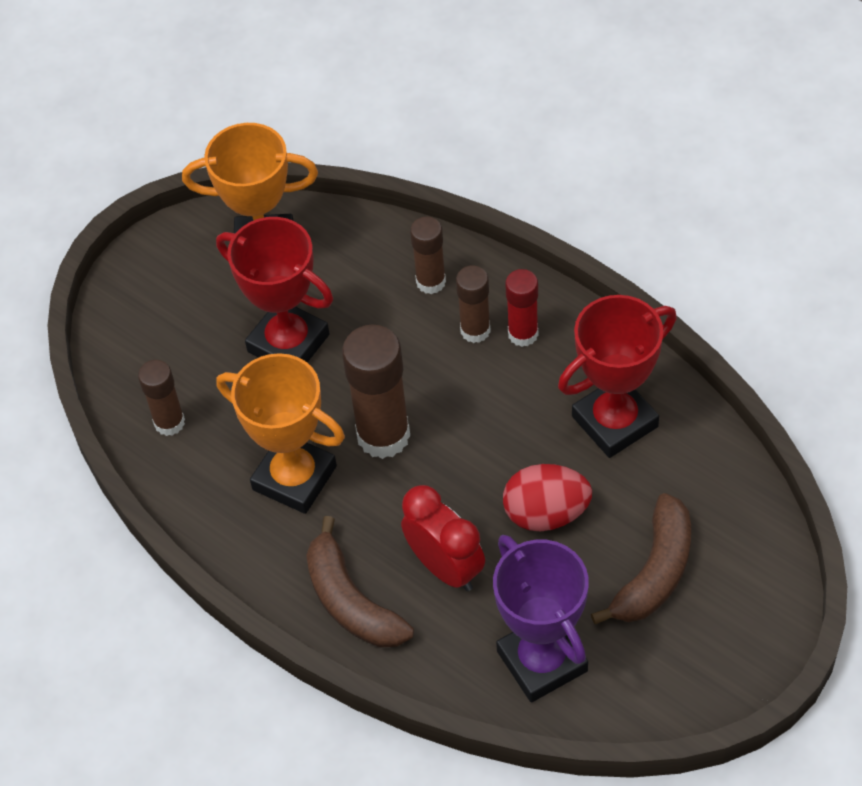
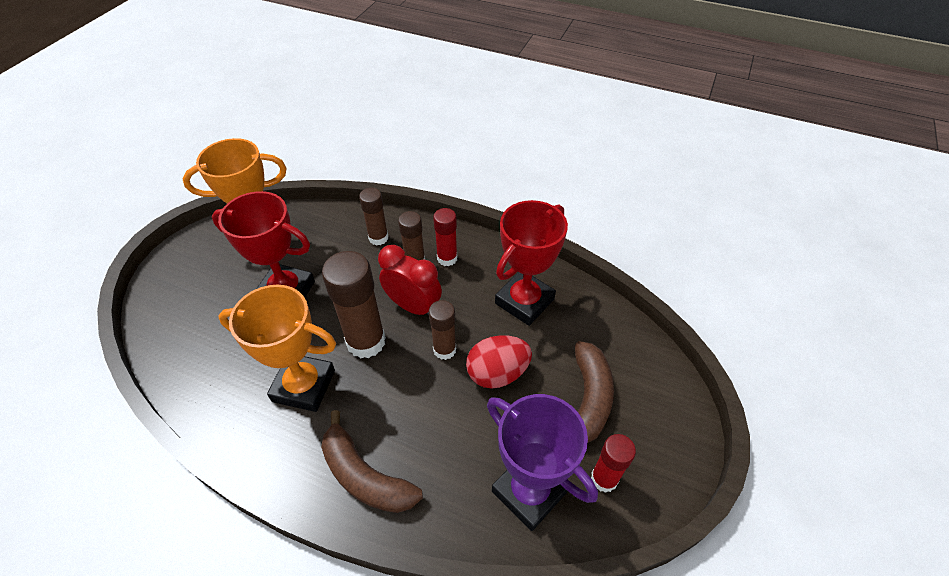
camera: 20 degrees left, 5 degrees down
(169, 422) = (201, 364): brown glue stick -> brown glue stick (444, 350)
(445, 567) = (434, 431): red clock -> red clock (413, 306)
(638, 668) = (604, 479): none -> red glue stick

